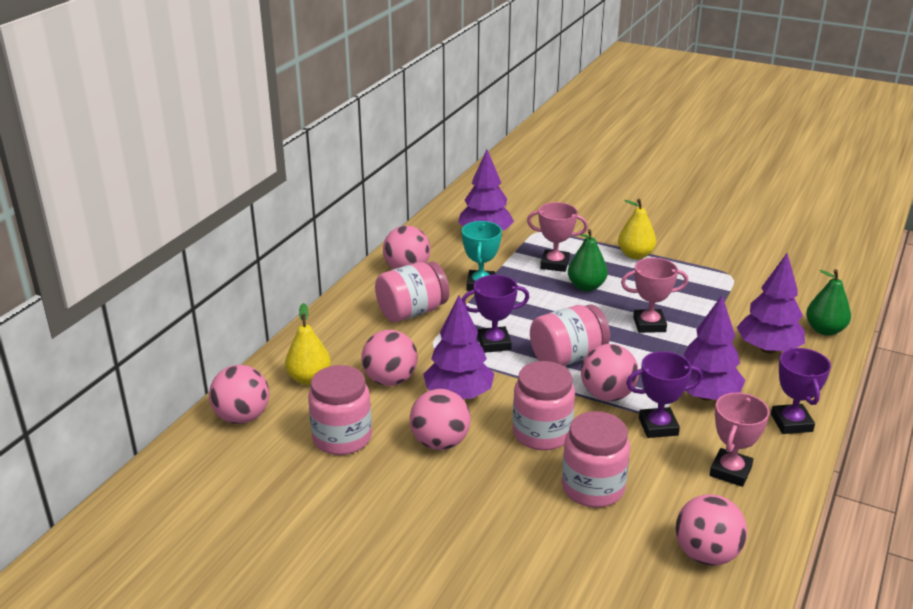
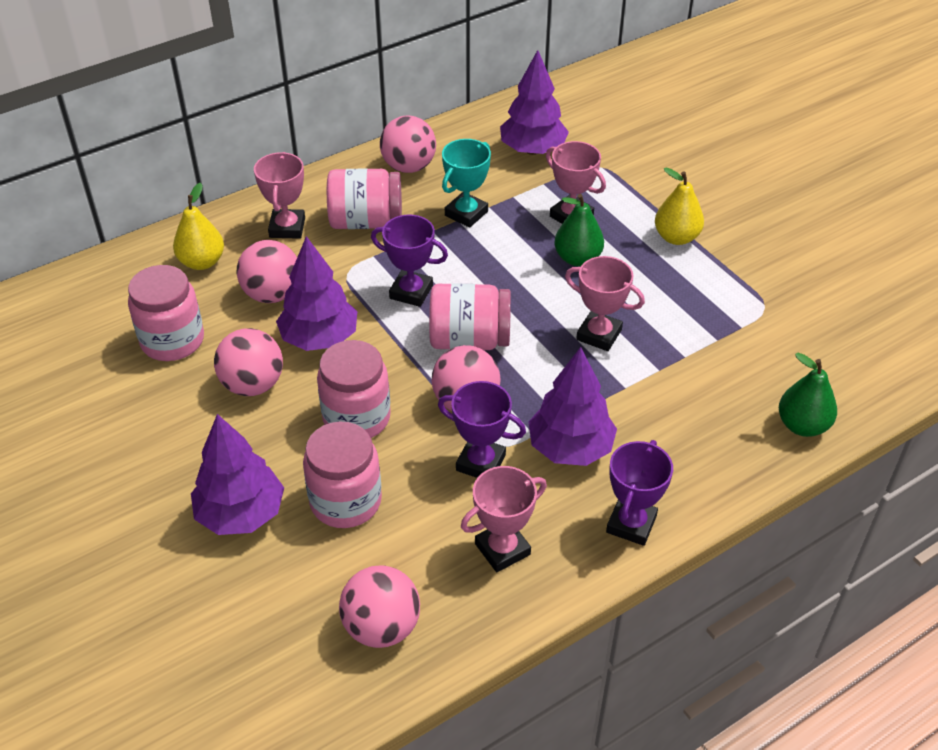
camera: 30 degrees right, 15 degrees up
(242, 417) = (110, 280): pink ball -> none
(355, 335) = (287, 228): none -> pink trophy
(768, 349) = (704, 421): purple tree -> purple tree (241, 514)

